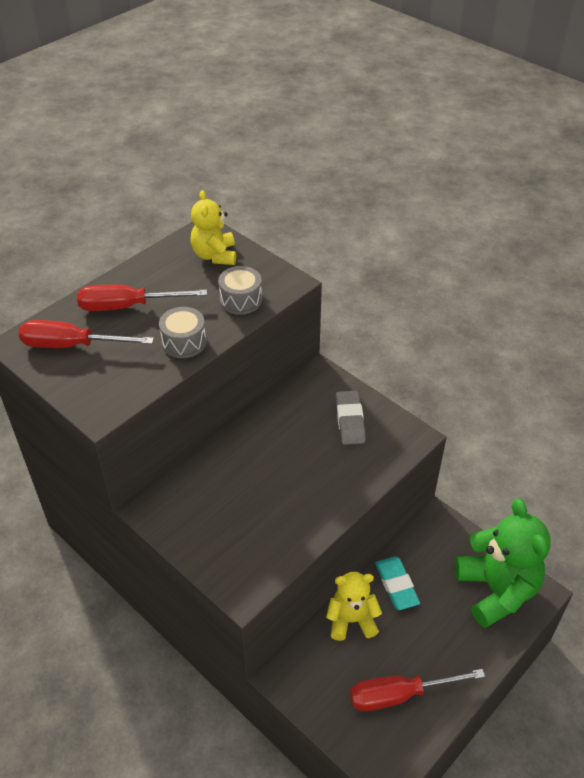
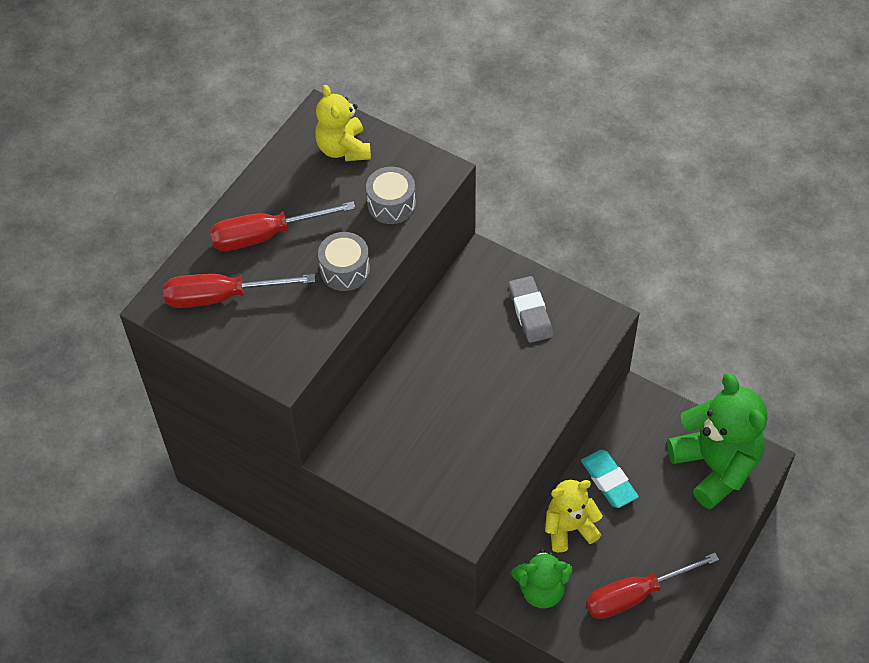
camera: 10 degrees left, 10 degrees up
(312, 672) = (541, 590): none -> green teddy bear

